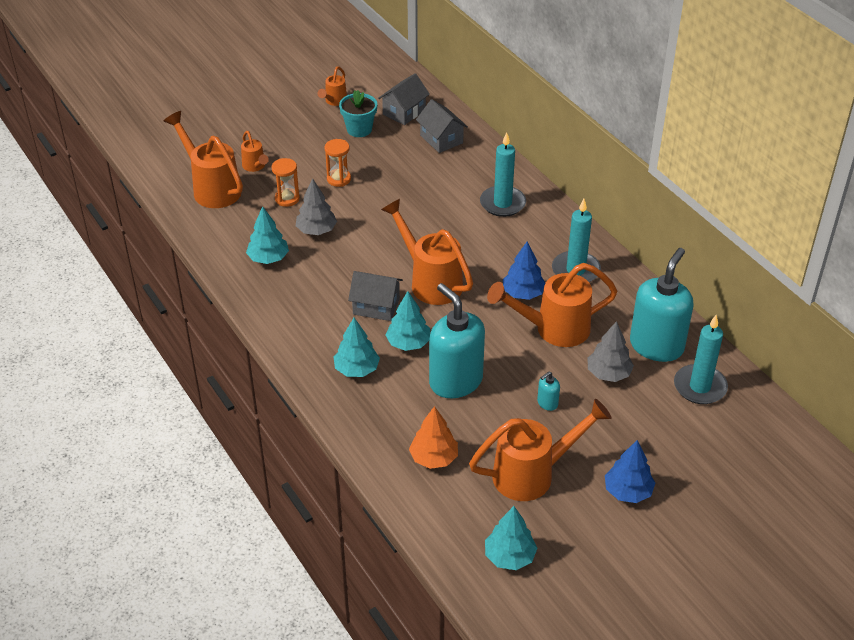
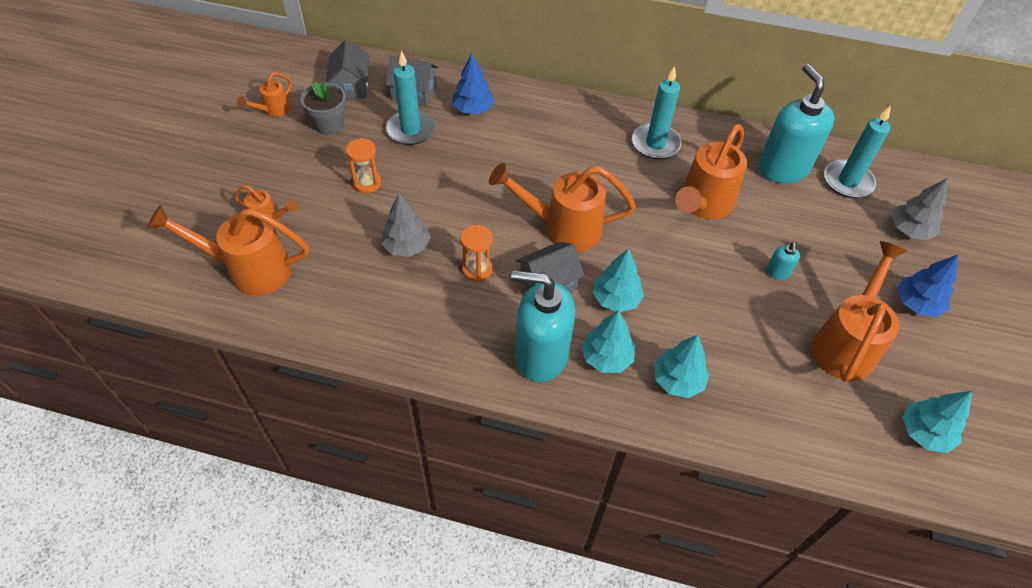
camera: 45 degrees left, 10 degrees up
(268, 258) = (395, 305): turquoise tree -> turquoise tree (677, 380)
(287, 199) = (341, 232): orange hourglass -> orange hourglass (477, 269)
(334, 101) = (273, 111): orange watering can -> orange watering can turned 60 degrees clockwise
(359, 129) = (329, 124): turquoise flower pot -> grey flower pot
(433, 458) = (766, 391): orange tree -> none
(455, 381) = (693, 306): turquoise soap dispenser -> turquoise soap dispenser (541, 355)
(502, 203) = (533, 121): turquoise candle -> turquoise candle (410, 130)
(523, 293) = (644, 189): blue tree -> blue tree (473, 109)
(608, 373) = (783, 214): grey tree -> grey tree (910, 230)

